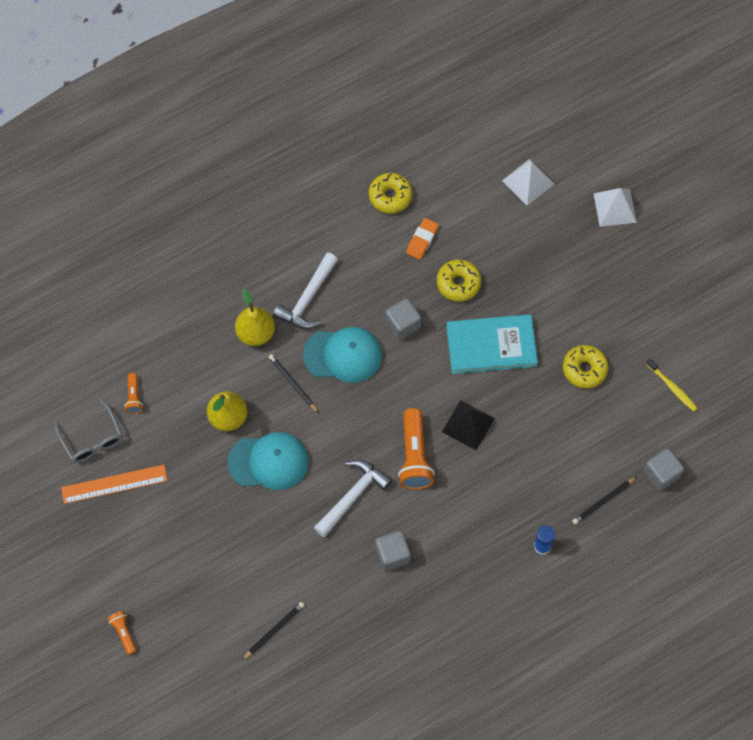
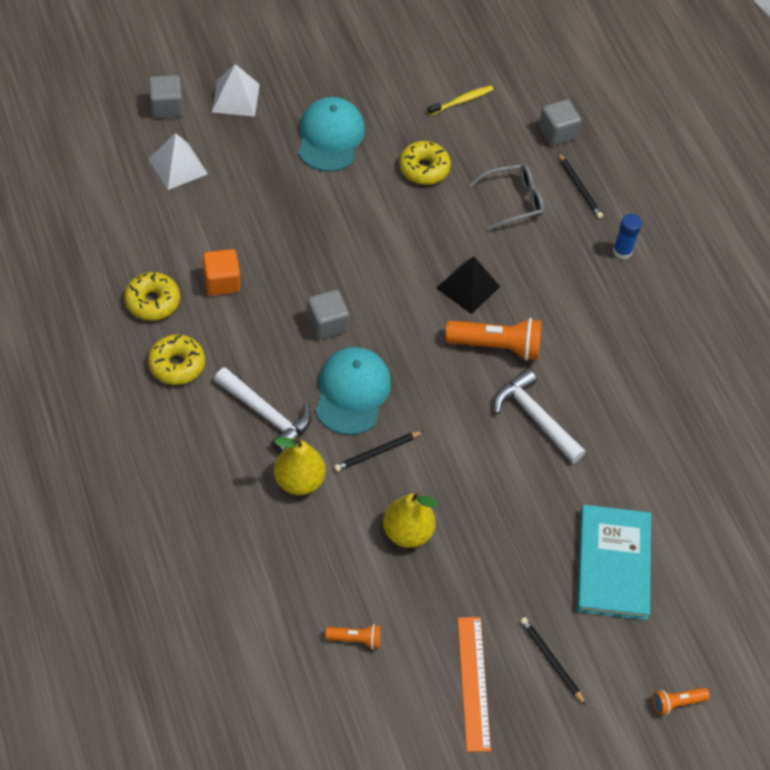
camera: 85 degrees left, 10 degrees down
(92, 438) = (403, 701): grey glasses -> grey glasses (512, 201)
(268, 462) = (475, 497): turquoise cap -> turquoise cap (330, 137)
(274, 630) = (690, 531): black pencil -> black pencil (551, 661)
(392, 554) = (612, 392): grey cube -> grey cube (166, 107)
(422, 240) = (221, 282): orange eraser -> orange cube
(458, 283) = (288, 259): yellow donut -> yellow donut (177, 365)
(491, 345) = (375, 245): turquoise book -> turquoise book (613, 564)

